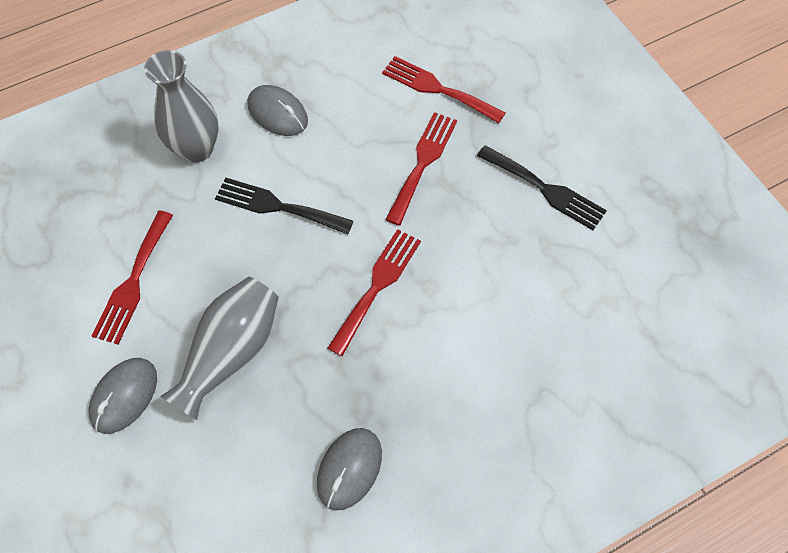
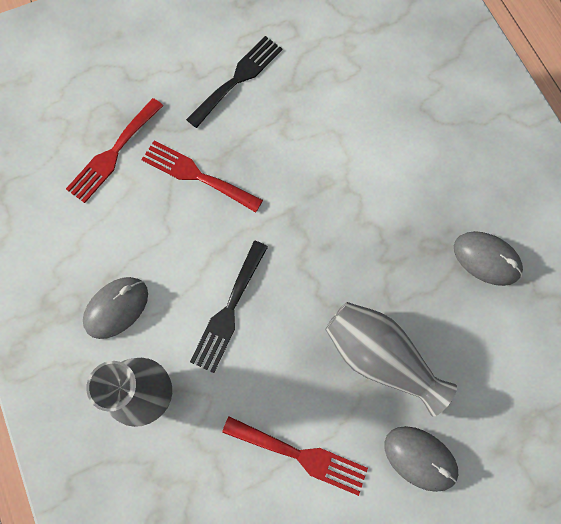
camera: 85 degrees left, 10 degrees up
(377, 286) = (321, 225): red fork -> none

